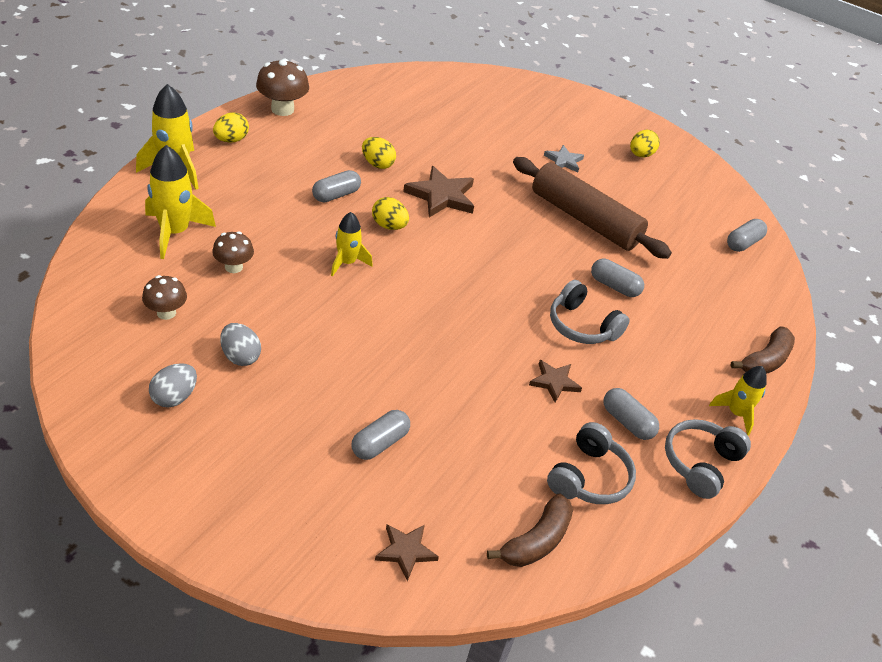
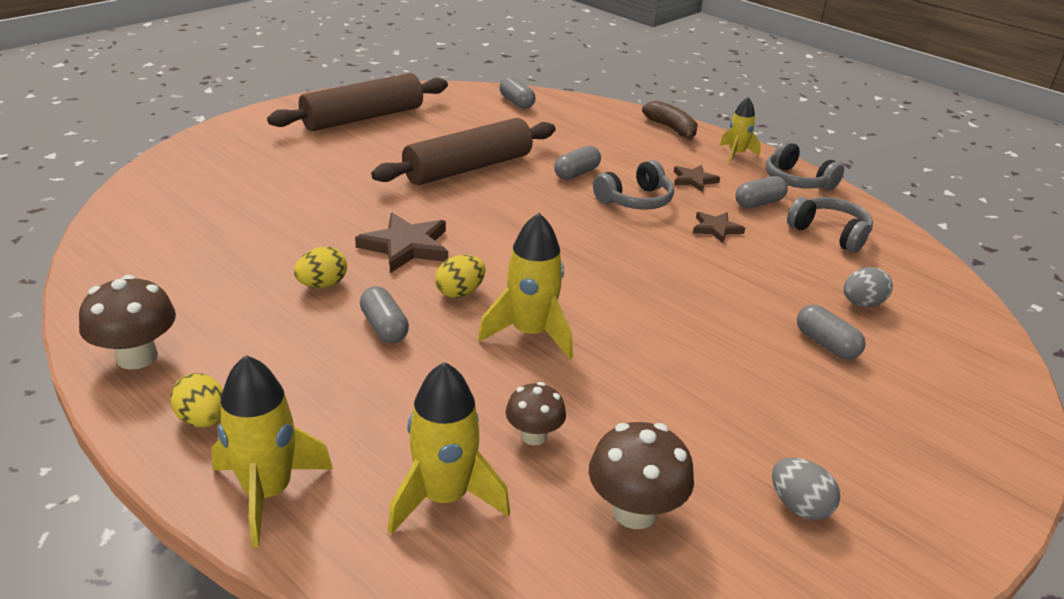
camera: 75 degrees left, 10 degrees down
(166, 313) = (634, 511): brown mushroom -> brown mushroom, size x1.57
(240, 356) = (713, 440): grey egg -> grey egg (862, 303)
(347, 263) = (530, 333): yellow rocket -> yellow rocket, size x1.61
(406, 551) = (956, 345): brown star -> brown star (693, 180)
(536, 541) = (912, 272): brown banana -> none
(563, 161) = (359, 160): grey star -> none
(640, 155) = (363, 118): yellow egg -> brown rolling pin

